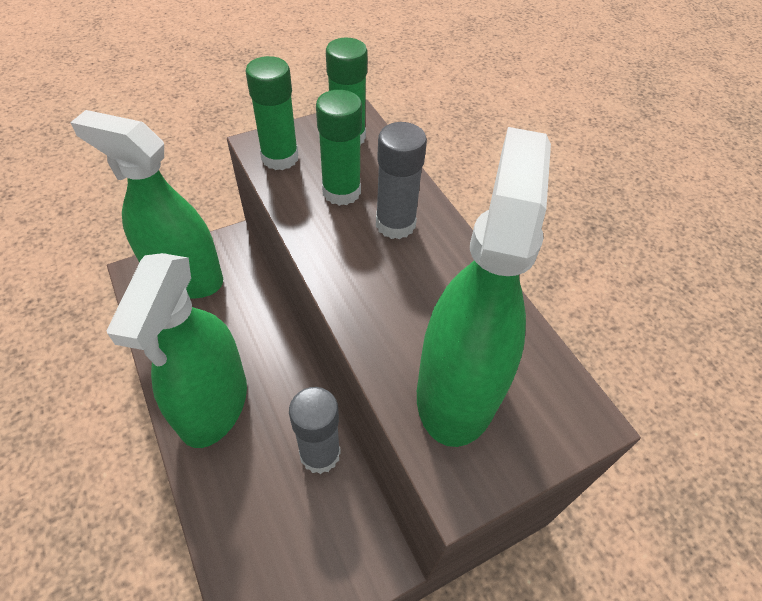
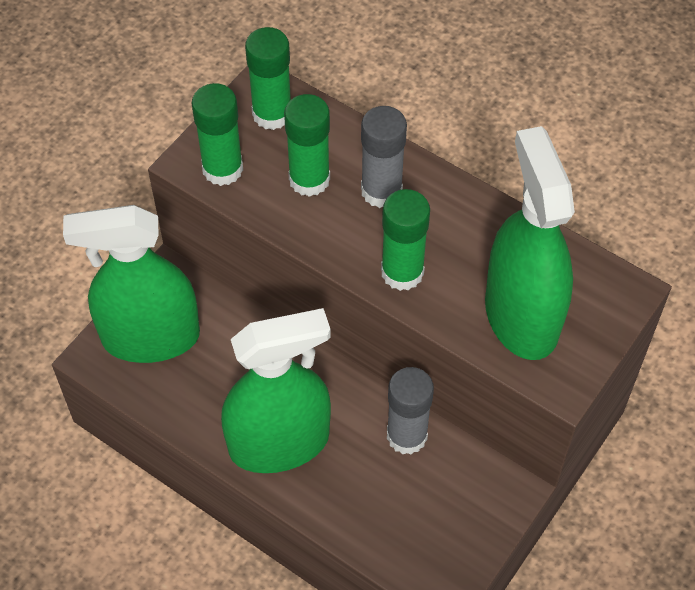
camera: 25 degrees left, 5 degrees up
(213, 404) = (279, 443): green spray bottle -> green spray bottle turned 90 degrees counterclockwise
(367, 297) = (402, 272): none -> green glue stick

